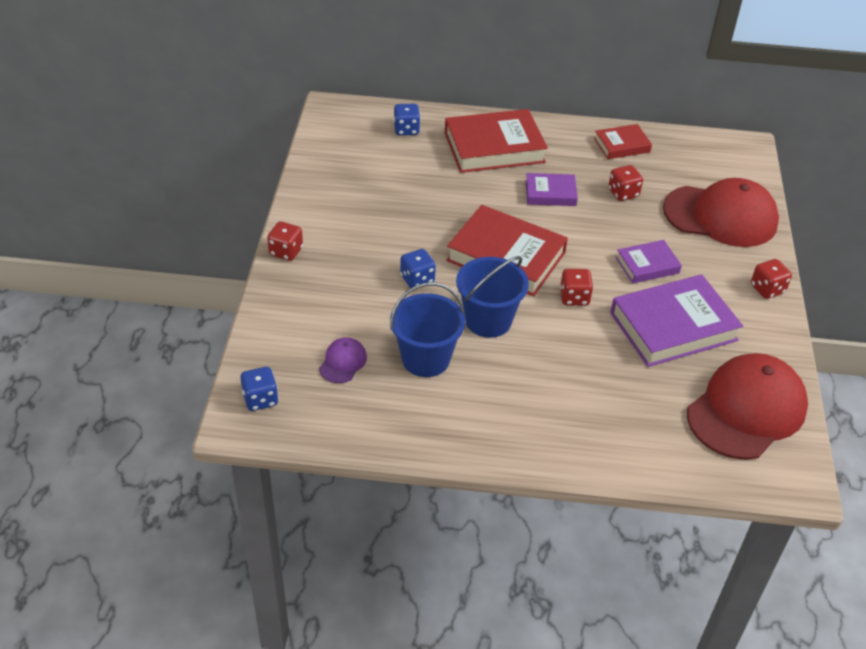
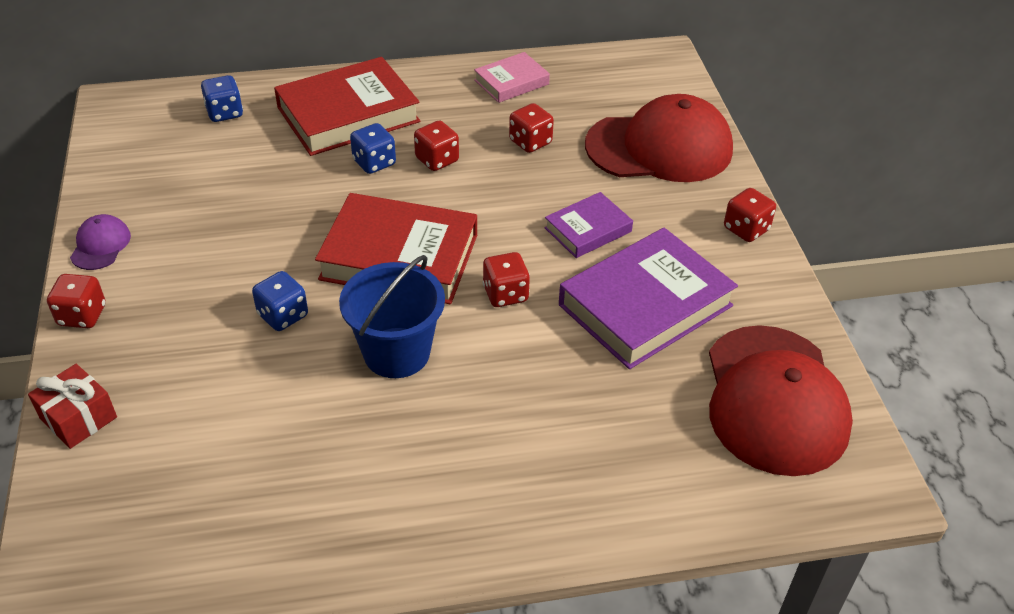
camera: 15 degrees left, 0 degrees up
(260, 399) = (78, 557): blue dice -> blue dice (374, 163)
(273, 316) = (78, 418): none -> red gift
(343, 362) = (198, 465): purple cap -> purple cap (100, 245)
(426, 359) = (320, 431): blue bucket -> none
(550, 193) = (437, 160): purple book -> red dice
(621, 145) = (511, 82): red book -> pink book
(746, 410) = (775, 400): red cap -> red cap turned 150 degrees clockwise

